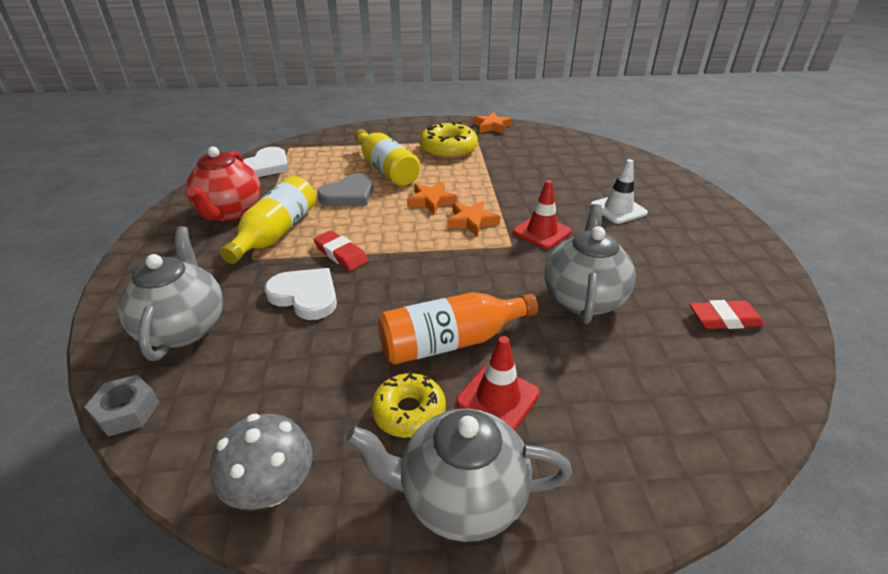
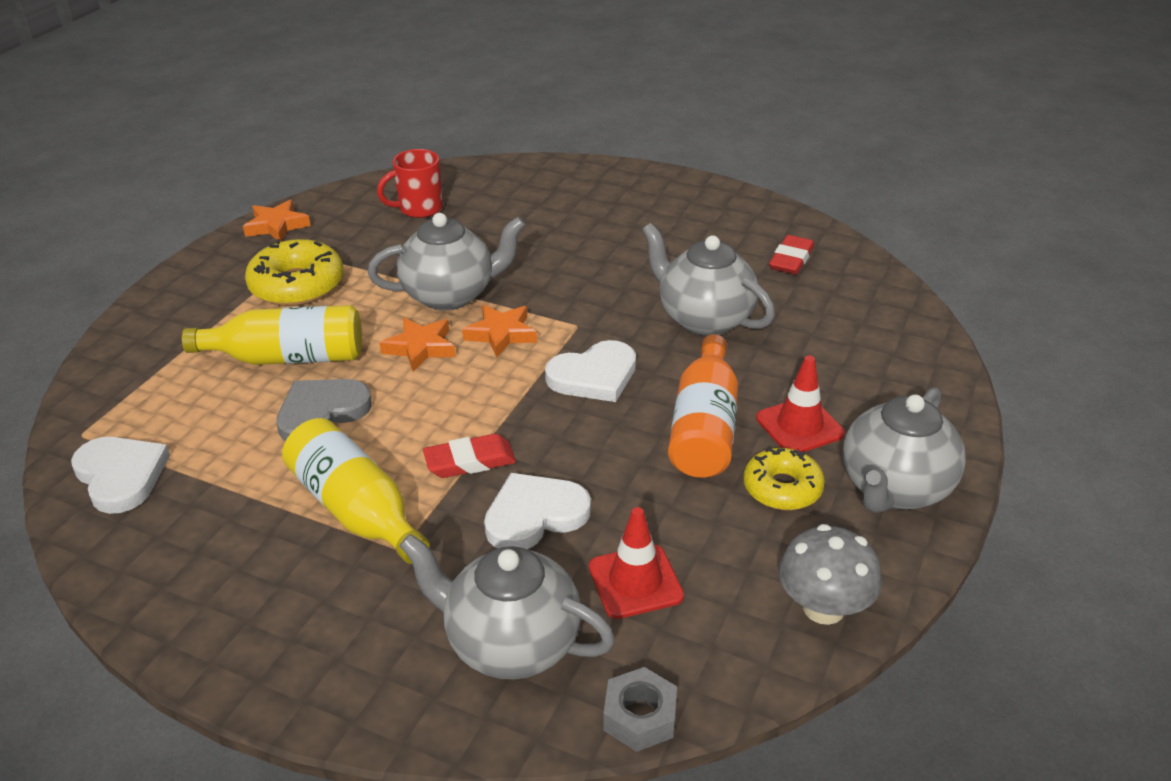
camera: 60 degrees left, 0 degrees up
(230, 212) = (238, 549): red teapot -> none
(349, 194) = (321, 413): grey heart -> grey heart turned 120 degrees counterclockwise
(464, 271) = (594, 376): none -> white heart
(491, 192) = (450, 295): none -> grey teapot
(542, 232) = (571, 295): red traffic cone -> red traffic cone (635, 581)
(561, 153) = (418, 209): none -> red mug
(618, 209) = (578, 229): white traffic cone -> none

